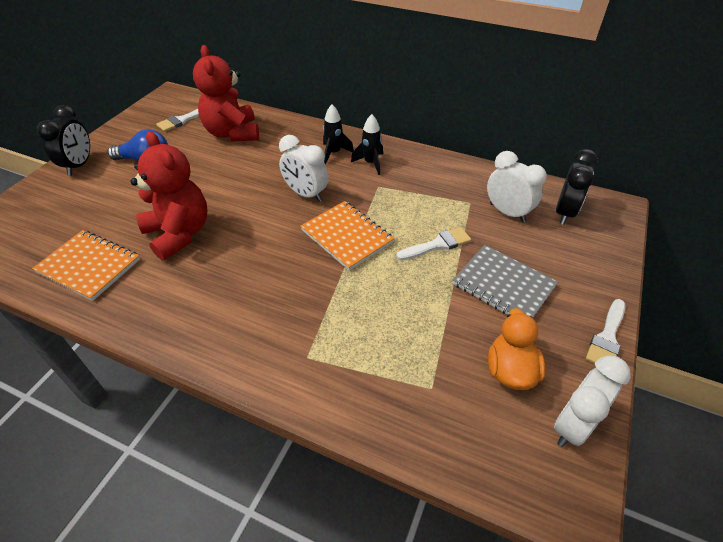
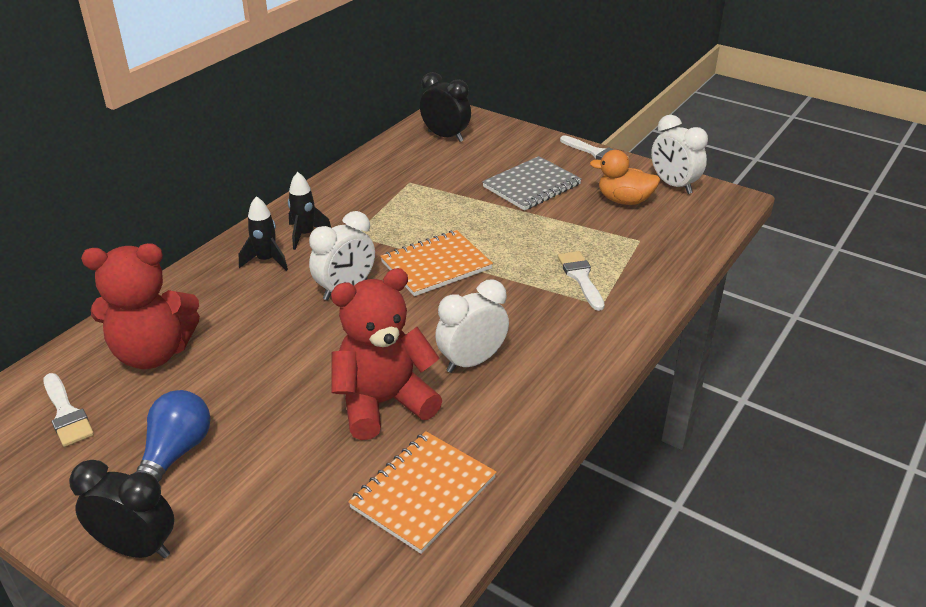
camera: 80 degrees left, 10 degrees down
(437, 244) = (467, 210): white brush -> white brush (580, 277)
(507, 212) = (434, 165): white clock -> white clock (472, 361)

